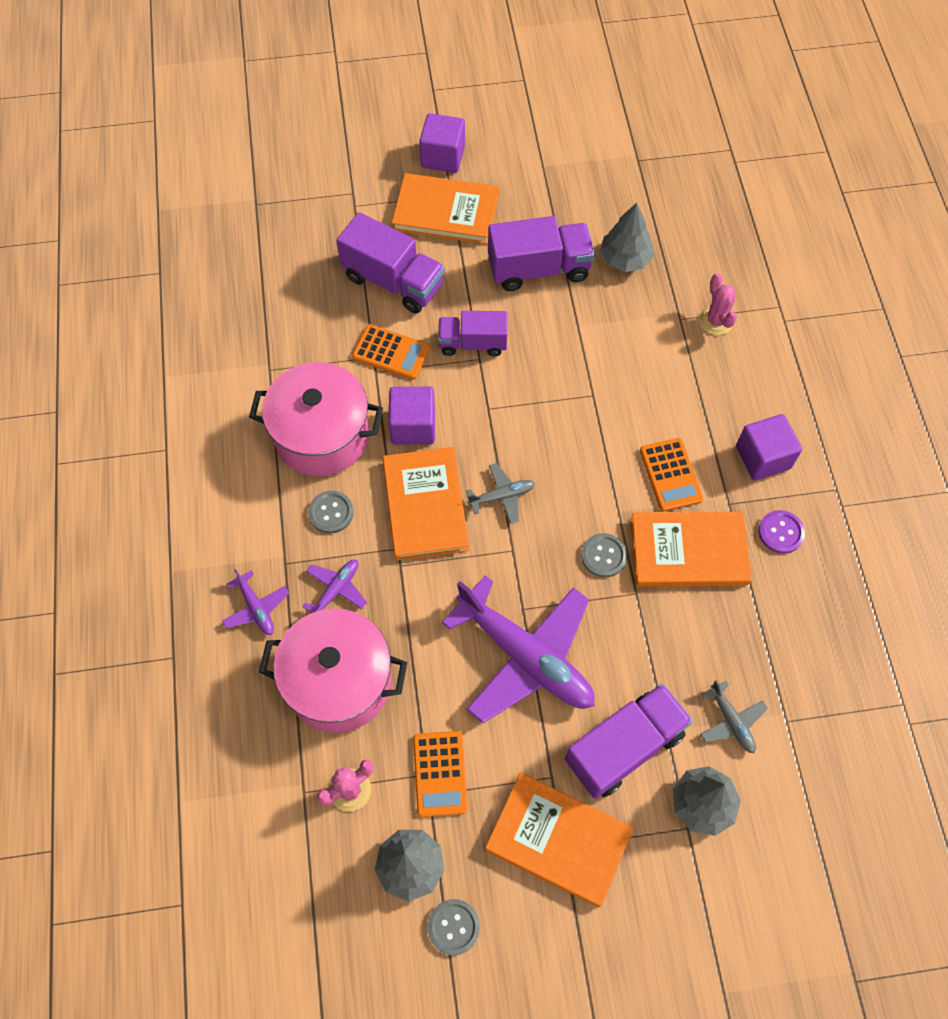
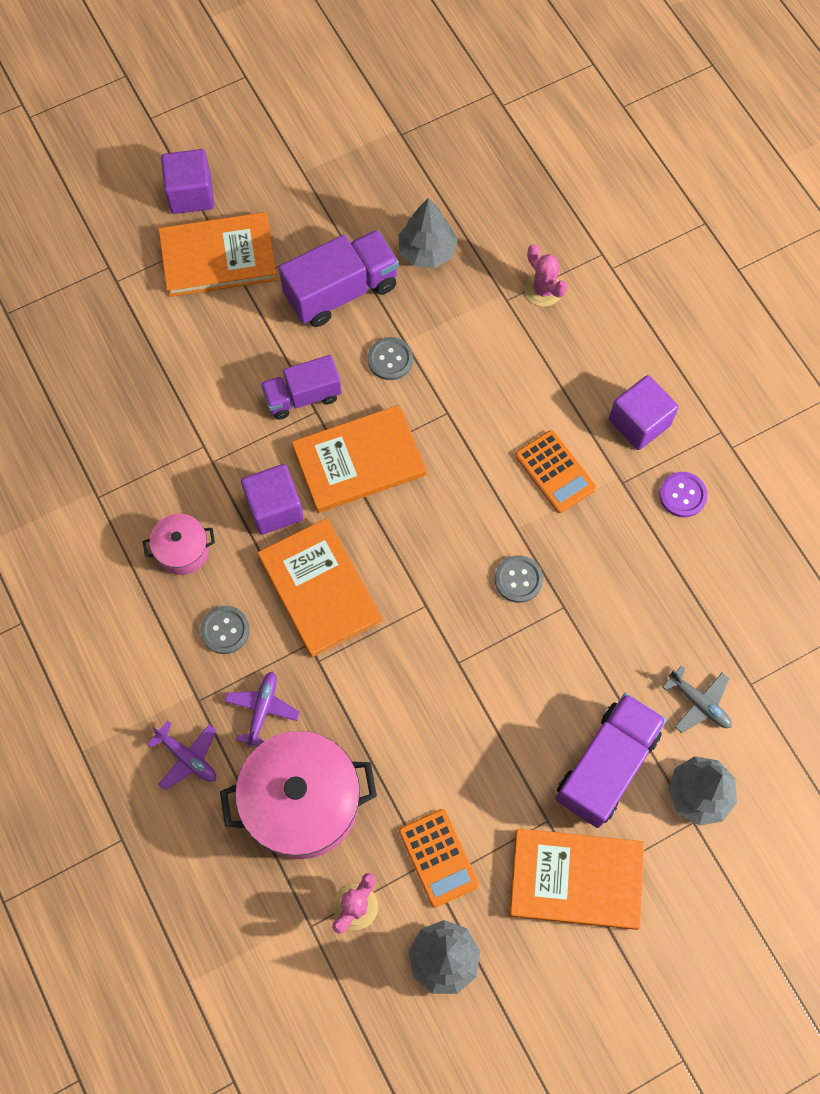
camera: 20 degrees left, 5 degrees up
(322, 435) = (183, 550): pink pot -> pink pot, size x0.50
(391, 353) = (220, 435): orange calculator -> none
(393, 281) = (192, 354): purple truck -> none
(453, 927) = (507, 1000): grey button -> grey button (390, 359)
(502, 496) = (394, 552): grey plane -> none
(526, 657) = (479, 710): purple plane -> none
(688, 551) = (600, 546): orange book -> orange book (359, 461)

